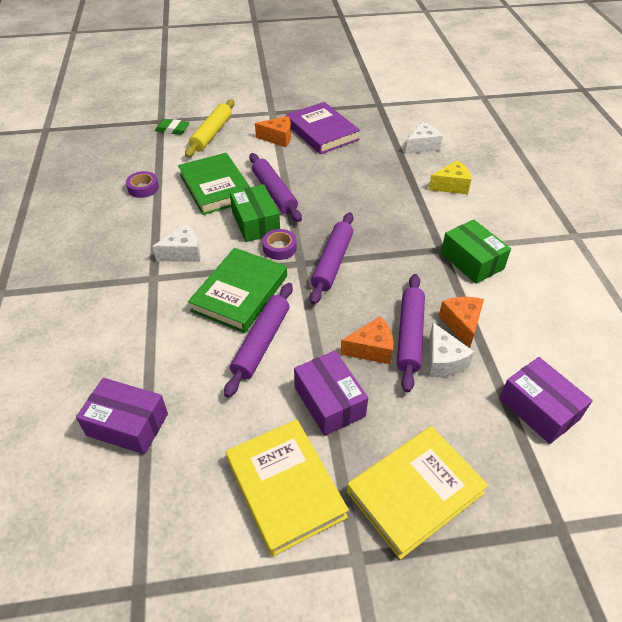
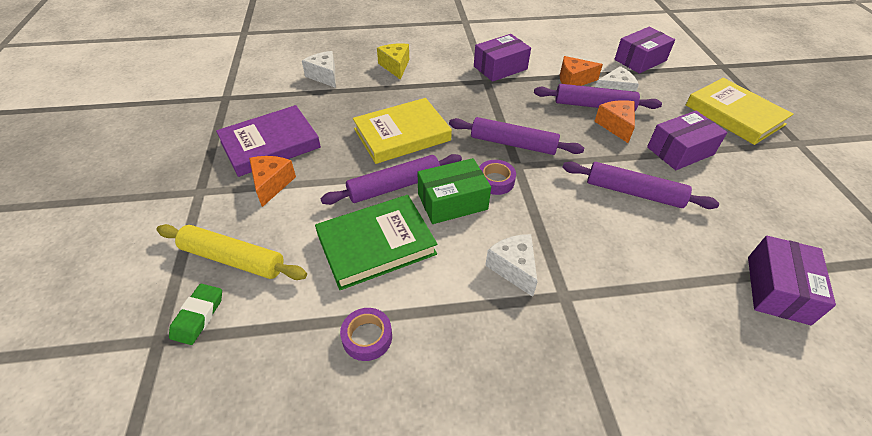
camera: 90 degrees left, 0 degrees up
(240, 293) = (571, 211): green book -> none
(285, 488) = (771, 176): yellow book -> yellow book (402, 135)
(472, 261) = (500, 68): green box -> purple box

